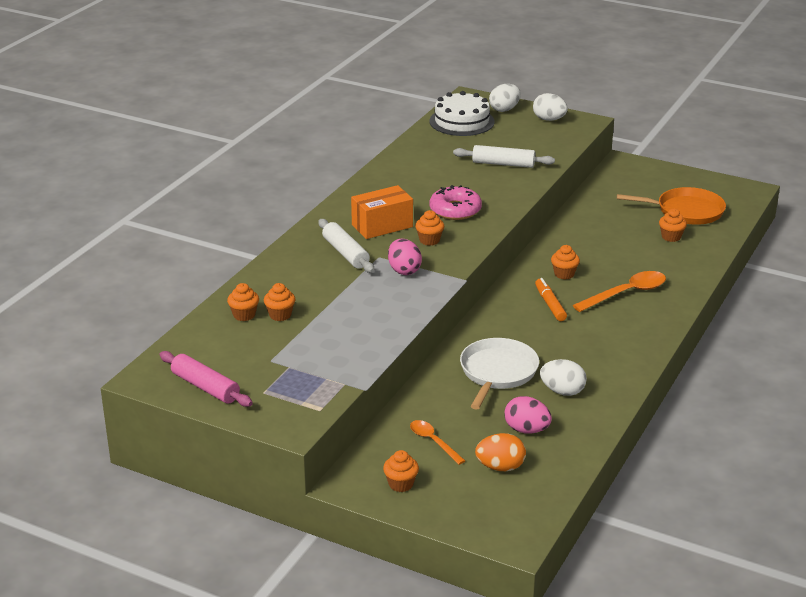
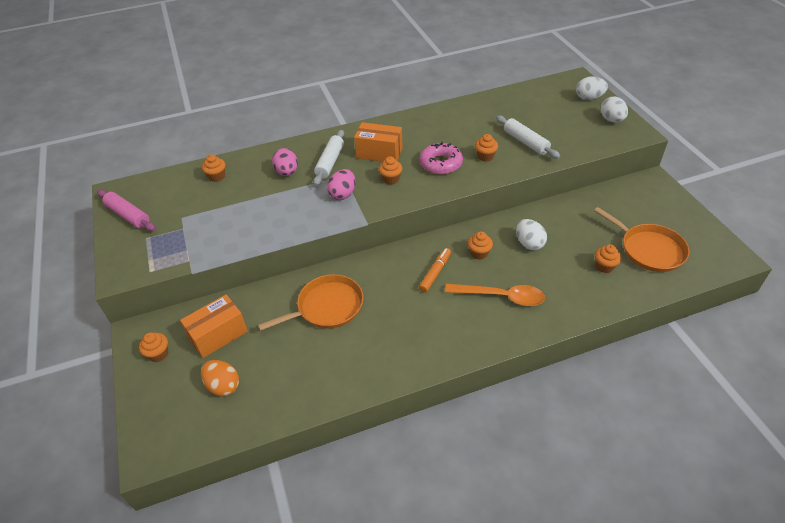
camera: 45 degrees right, 15 degrees up
(205, 387) = (128, 215): pink rolling pin -> pink rolling pin turned 45 degrees counterclockwise
(280, 315) = (233, 187): orange cupcake -> orange cupcake (485, 156)
(433, 442) = (218, 335): orange spoon -> orange box
(461, 121) = (544, 95): white cake -> none
(497, 372) = (327, 307): white pan -> orange pan
(526, 430) = (279, 367): pink egg -> pink egg (287, 172)
(562, 391) = (343, 352): white egg -> white egg (529, 244)

